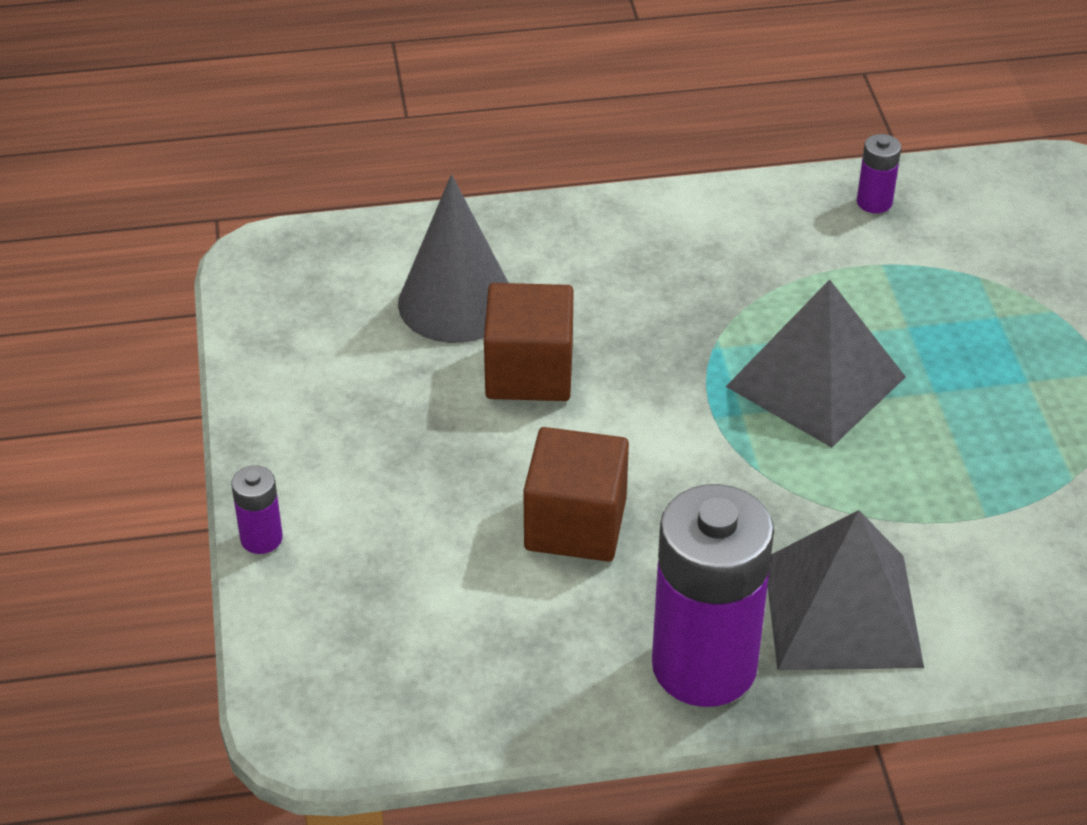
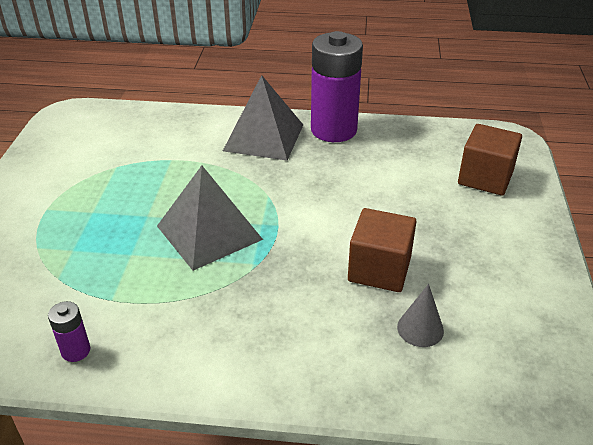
camera: 165 degrees left, 5 degrees down
(261, 538) = (543, 208): purple battery -> none
(456, 302) = (420, 329): grey cone -> grey cone, size x0.54
(575, 524) = (374, 188): brown cube -> brown cube (485, 178)

